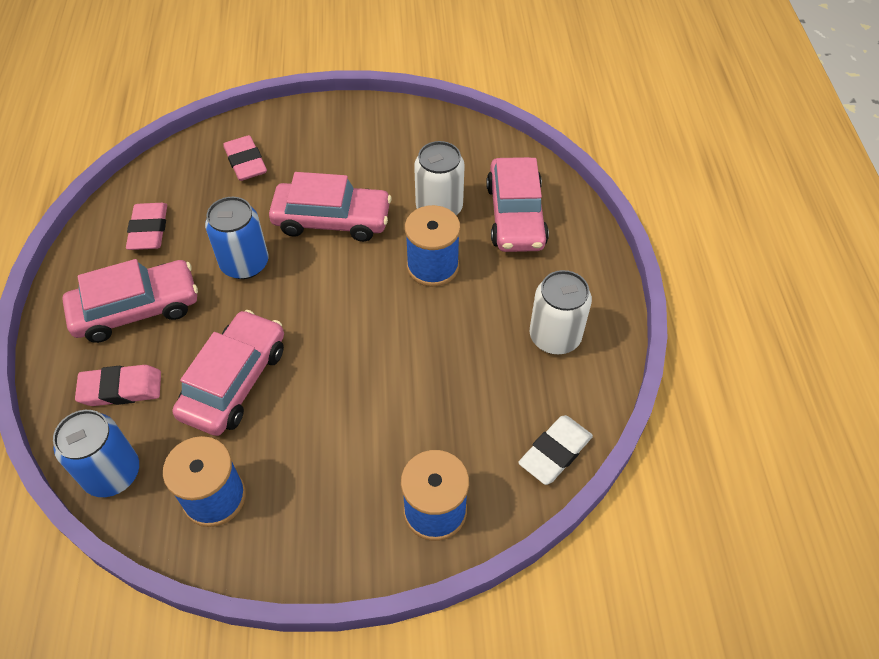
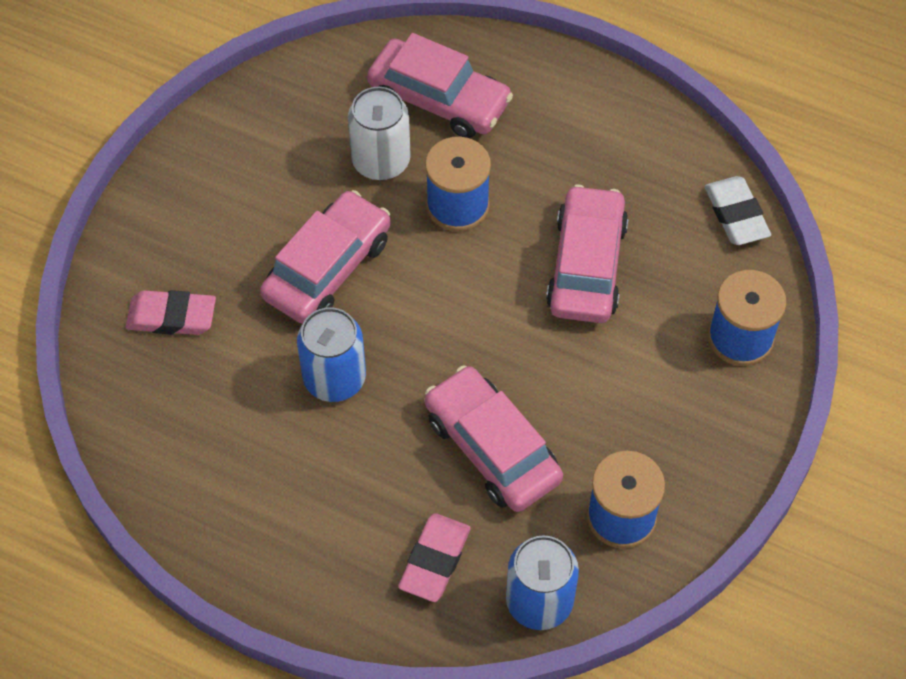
camera: 60 degrees left, 5 degrees up
(136, 309) = (330, 510): pink car -> pink car (587, 265)
(149, 230) = (213, 458): pink eraser -> none
(555, 336) = (612, 147): white can -> none

